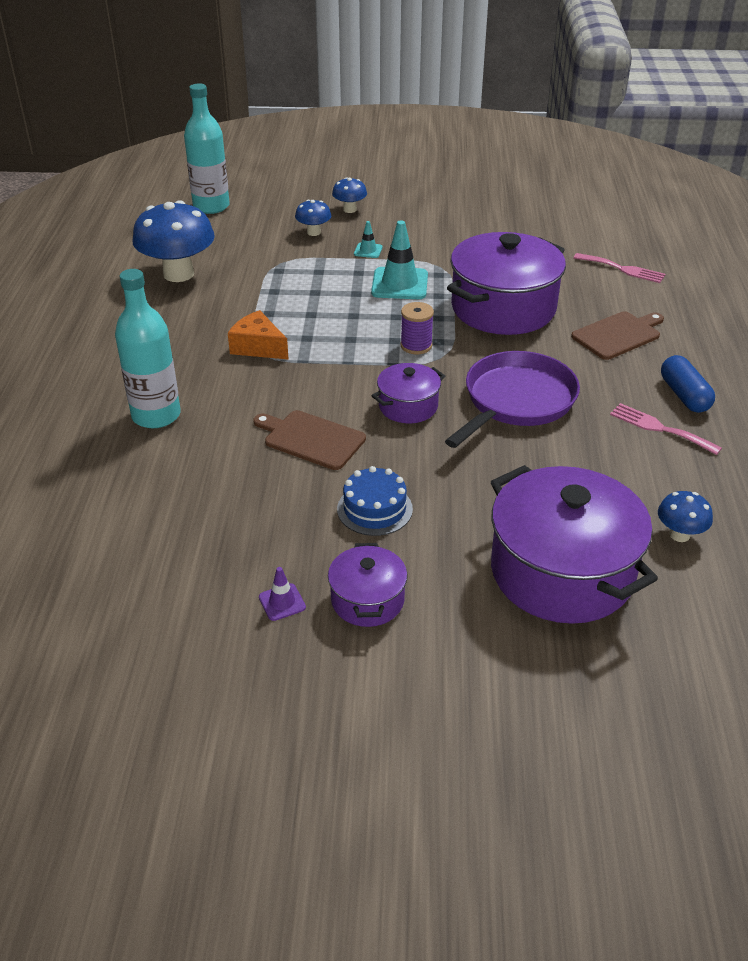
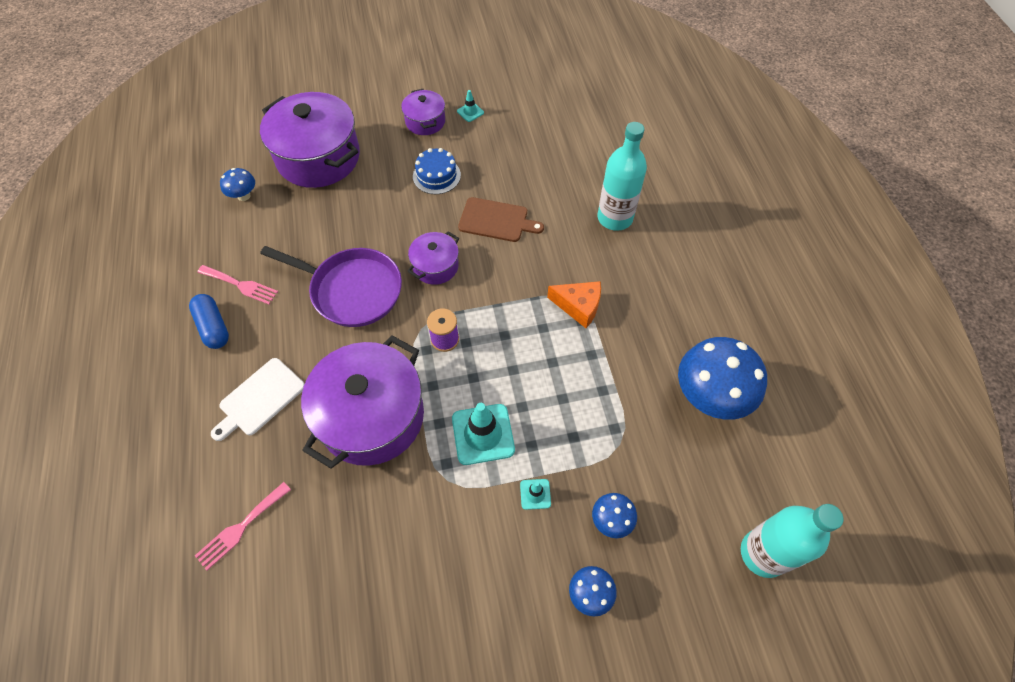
camera: 165 degrees right, 20 degrees up
(282, 602) = (470, 112): purple traffic cone -> turquoise traffic cone
(516, 401) = (352, 290): purple pan -> purple pan turned 90 degrees counterclockwise
(618, 335) = (259, 399): brown cutting board -> white cutting board
(623, 269) = (240, 528): pink fork -> pink fork turned 60 degrees counterclockwise

